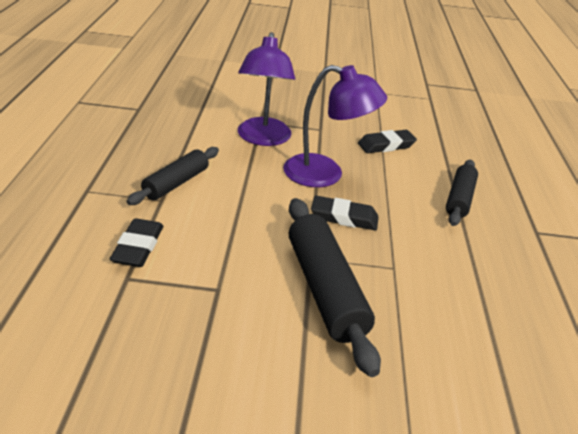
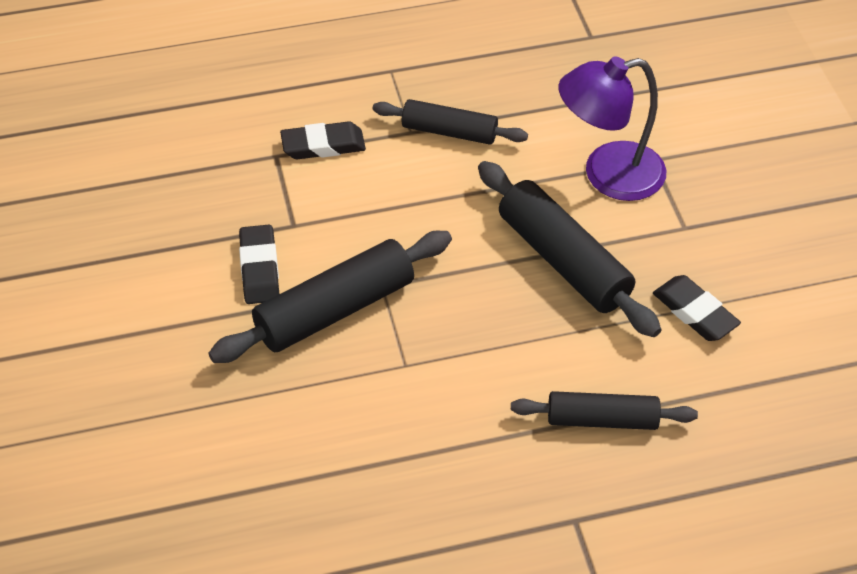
camera: 75 degrees right, 15 degrees up
(325, 174) = (563, 260): purple lamp -> black rolling pin
(344, 217) = (477, 299): black eraser -> black eraser (259, 268)

